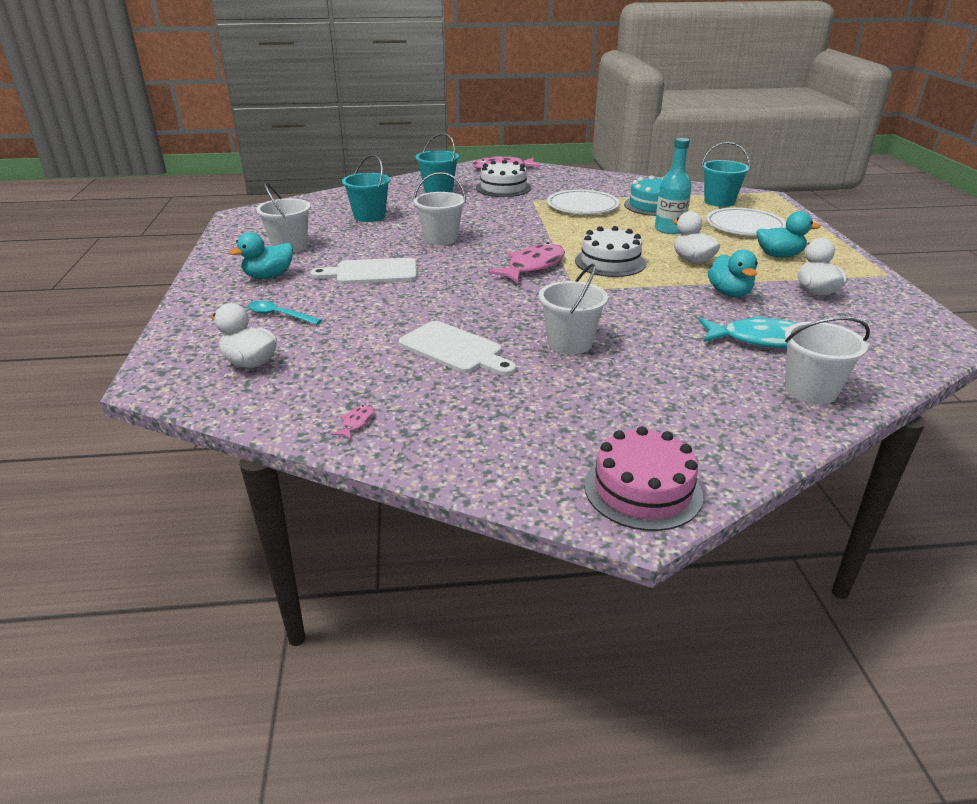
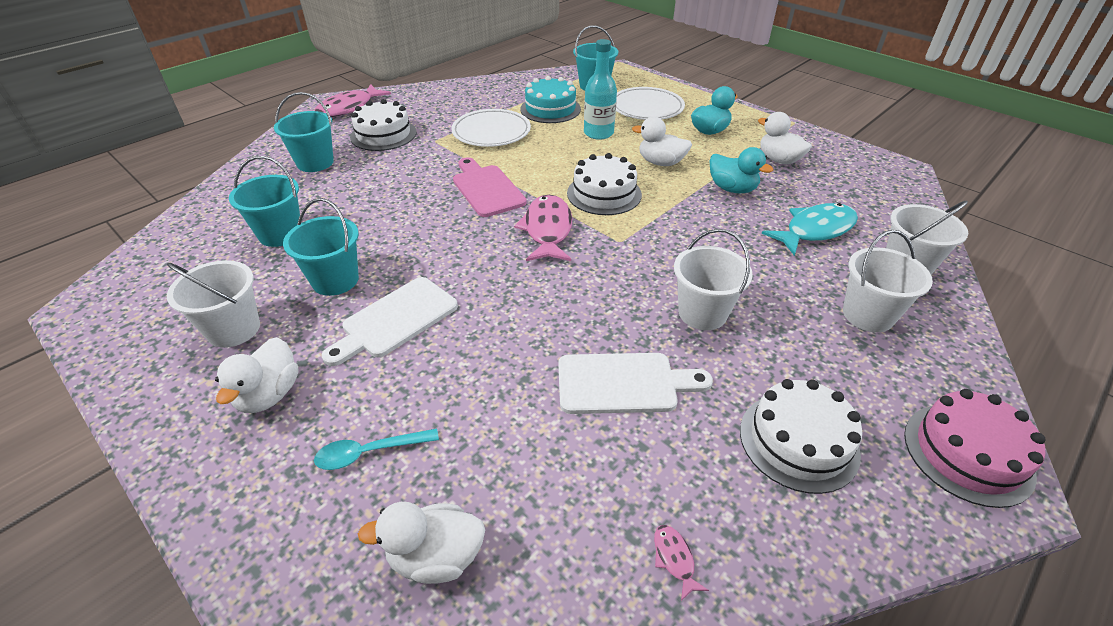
camera: 40 degrees left, 10 degrees up
(269, 276) = (269, 394): turquoise duck -> white duck
(367, 245) = (335, 280): none -> turquoise bucket
(440, 239) = (408, 233): white bucket -> white bucket (868, 315)
(521, 422) = (798, 441): none -> white cake
(526, 234) = (486, 189): none -> pink cutting board

